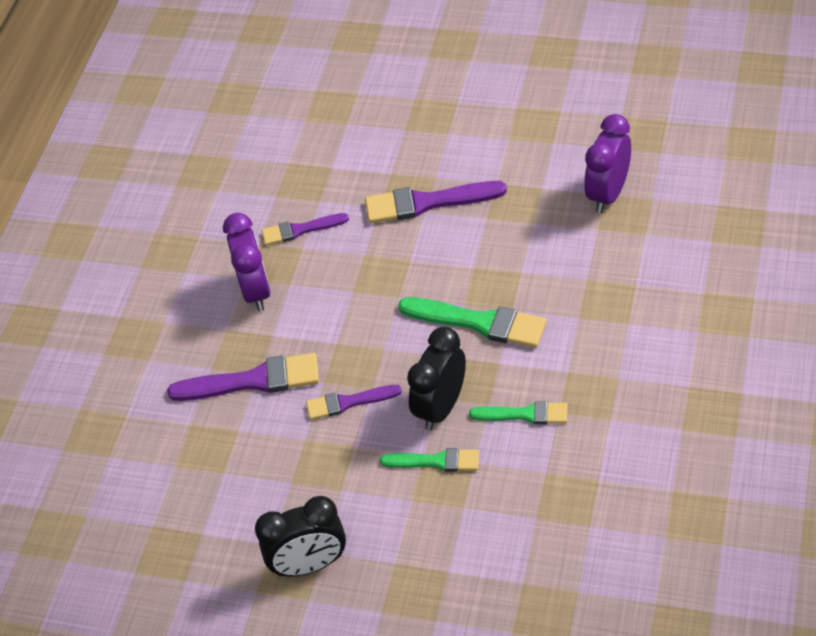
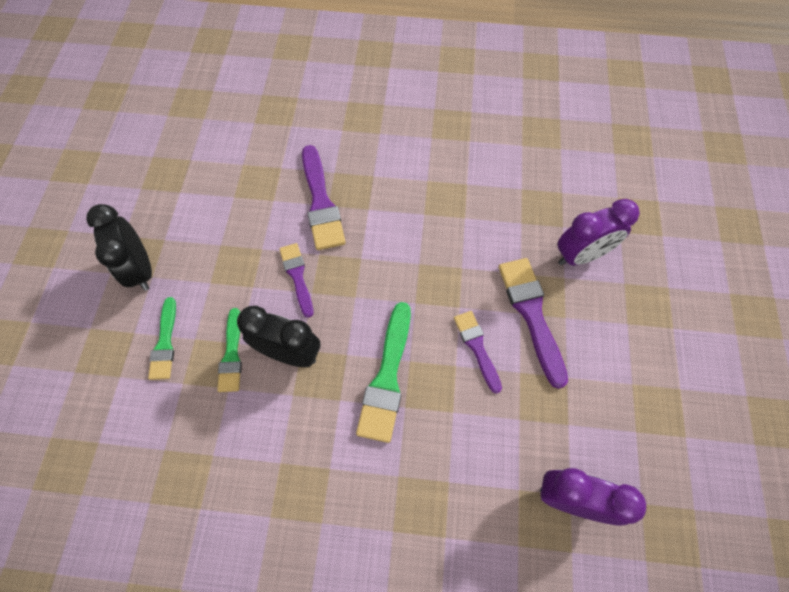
camera: 75 degrees right, 15 degrees up
(256, 291) = (414, 190): purple clock -> purple clock (581, 255)
(300, 230) = (485, 213): purple brush -> purple brush (477, 347)
(524, 414) = (279, 430): green brush -> green brush (165, 343)

